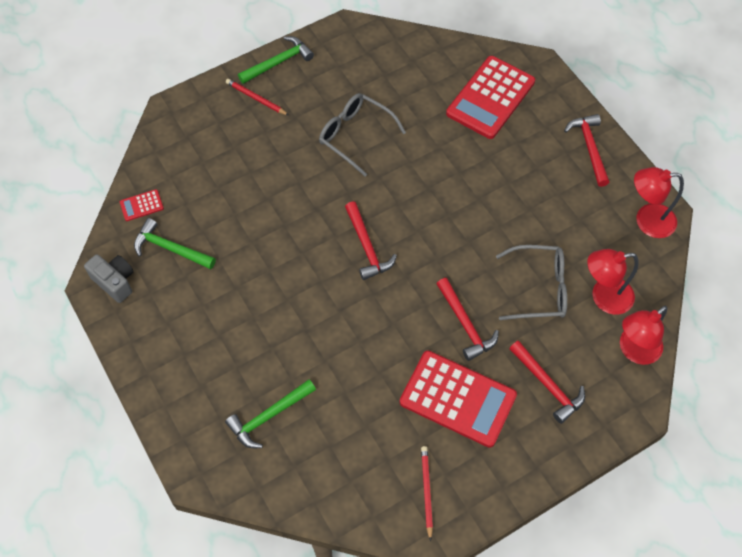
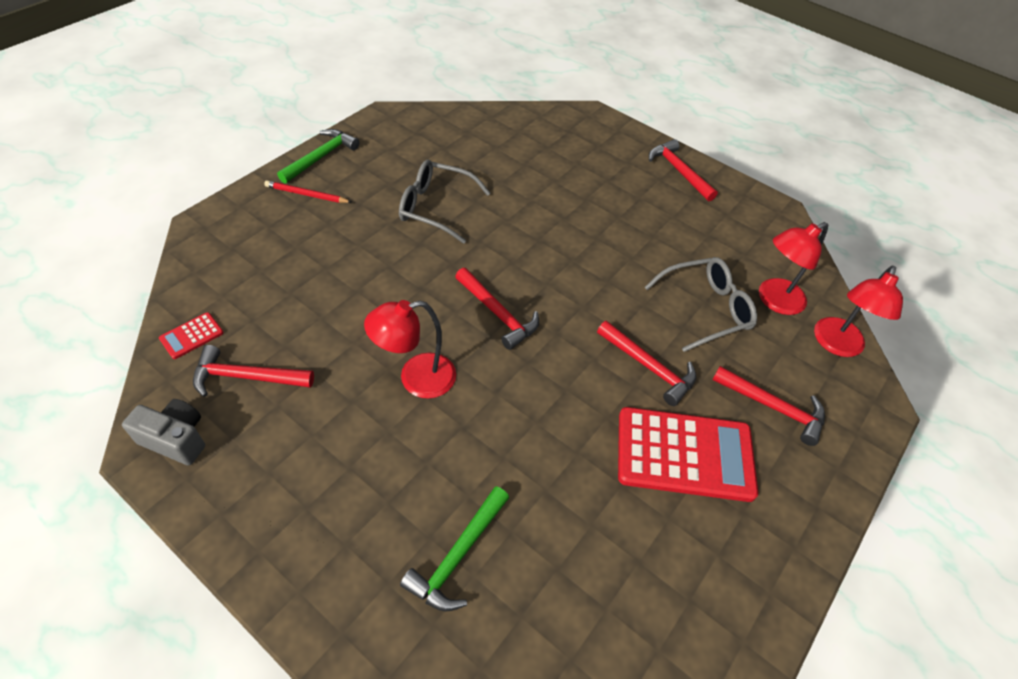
camera: 25 degrees left, 10 degrees down
(170, 248) = (246, 377): green hammer -> red hammer
(426, 491) = (708, 587): red pencil -> none
(490, 98) = (561, 148): red calculator -> none
(647, 221) = (769, 221): red lamp -> red lamp (416, 379)

